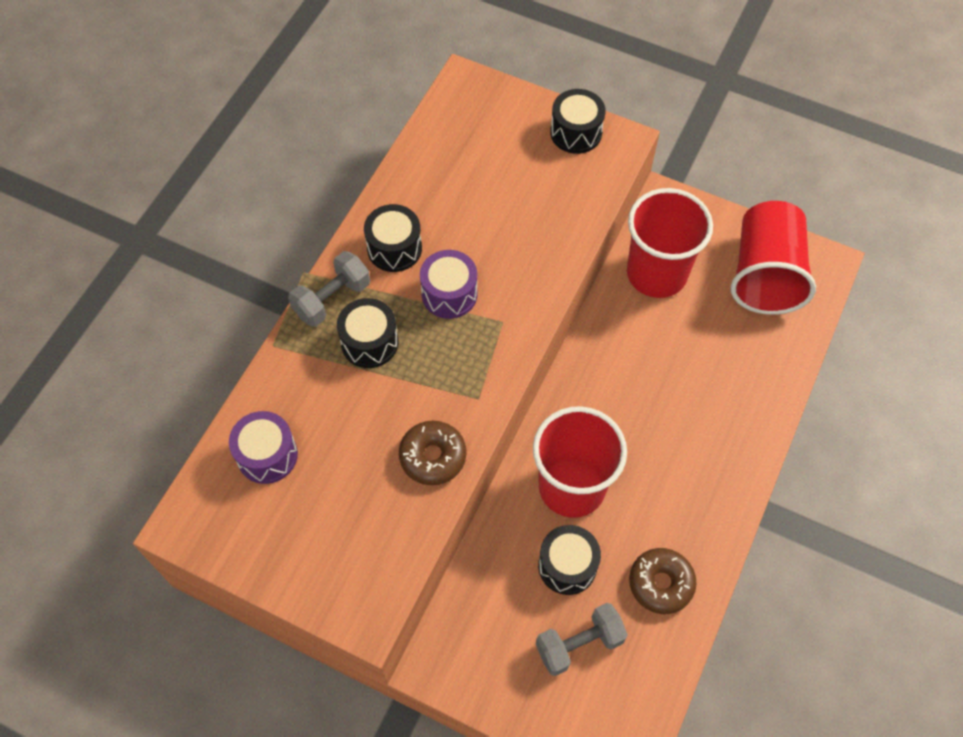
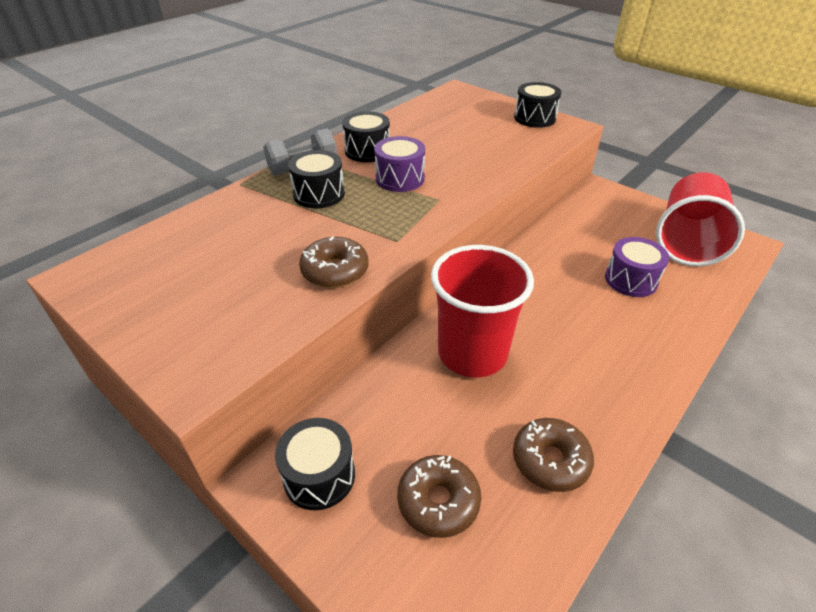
camera: 15 degrees right, 20 degrees down
(267, 455) = (187, 244): purple drum -> purple drum (631, 280)
(567, 565) = (448, 419): black drum -> black drum (319, 476)
(579, 644) = (438, 501): grey dumbbell -> brown donut
(656, 273) = (587, 226): red cup -> none

